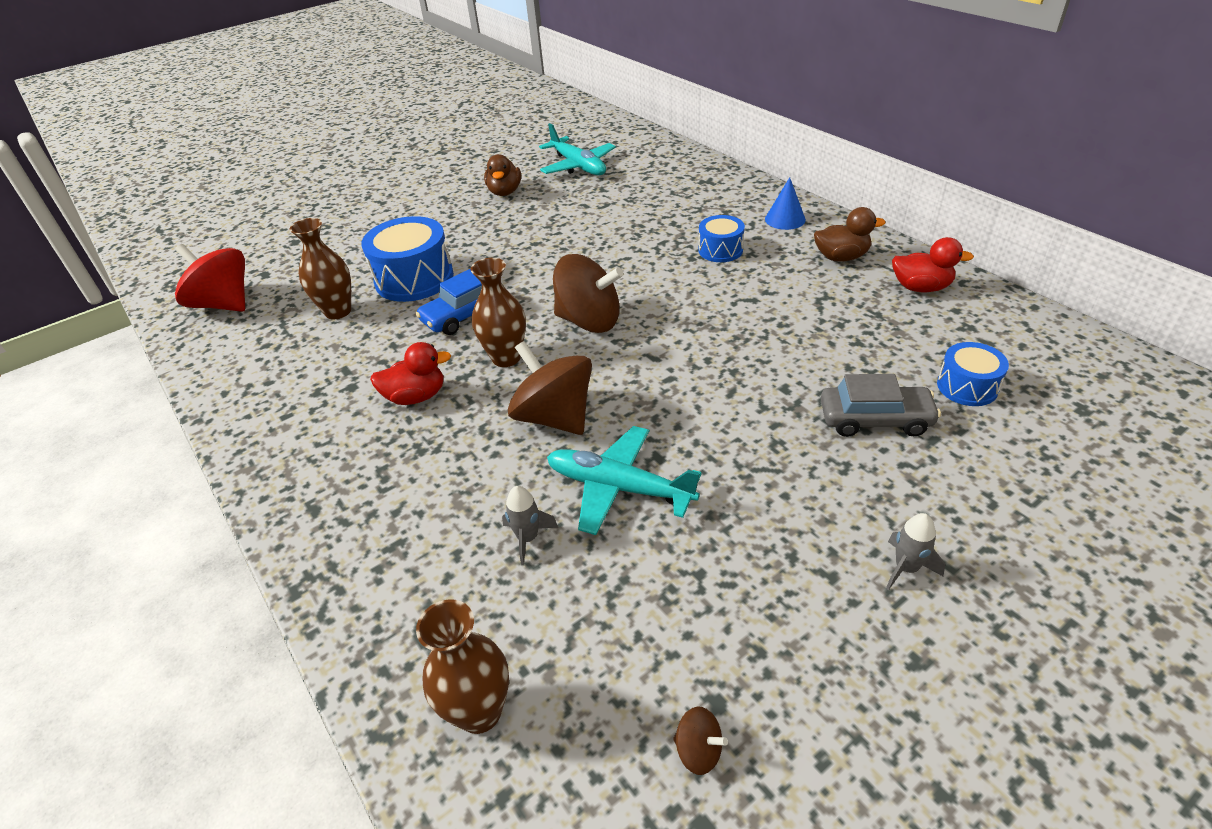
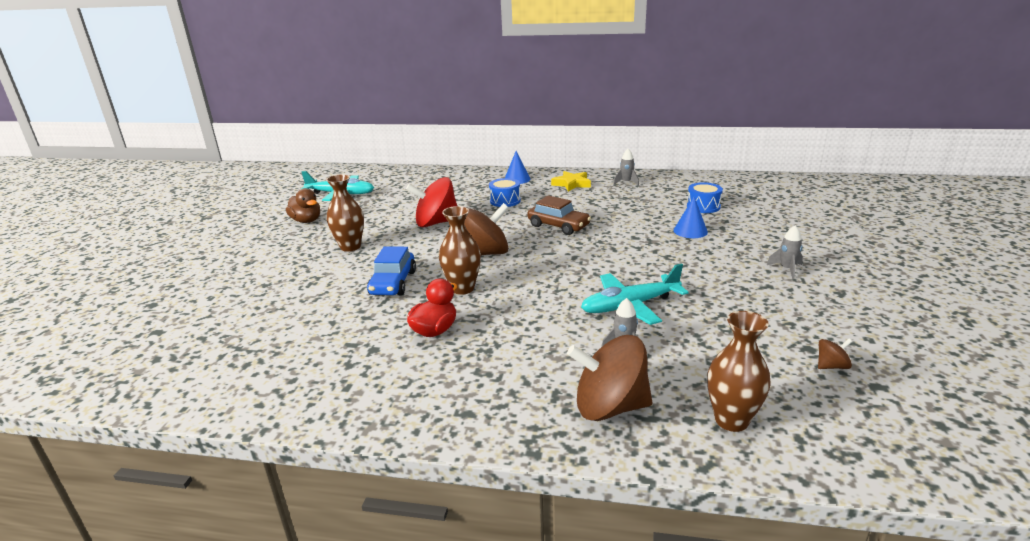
camera: 45 degrees left, 15 degrees down
(224, 304) = (147, 363): red spinning top -> red spinning top (436, 223)
(338, 311) = (281, 321): brown vase -> brown vase (350, 247)
(414, 279) = (316, 282): blue drum -> none
(554, 417) = (542, 298): brown spinning top -> brown spinning top (610, 407)
(721, 321) = (558, 226): none -> brown car
(841, 257) = (572, 184): brown duck -> yellow star
(875, 419) = (690, 231): grey car -> blue cone
(920, 287) = (626, 182): red duck -> grey rocket

